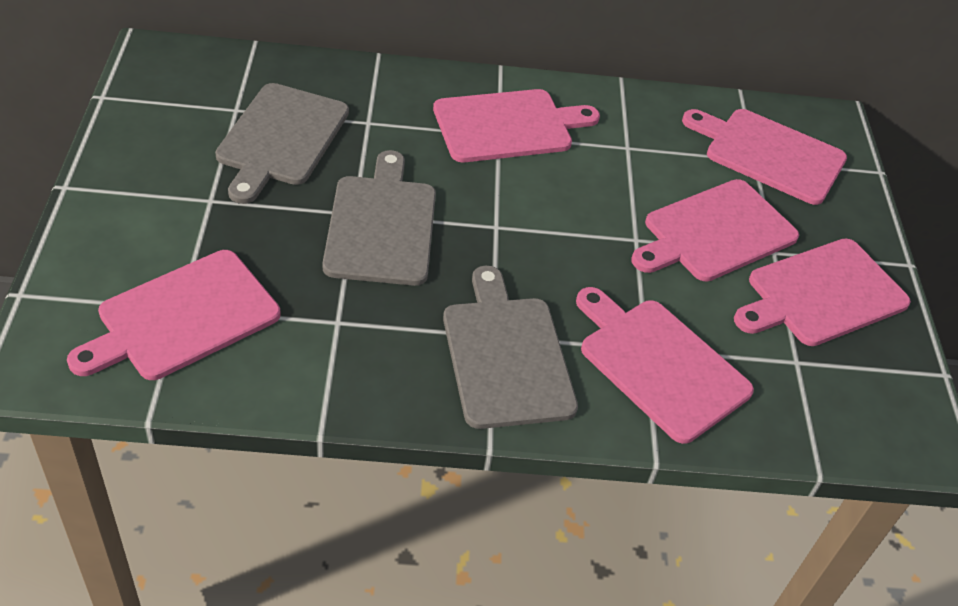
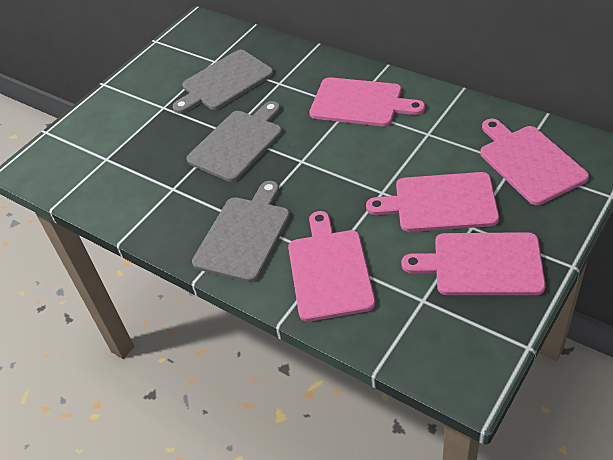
camera: 45 degrees right, 0 degrees up
(183, 317) = (103, 164): pink cutting board -> none

